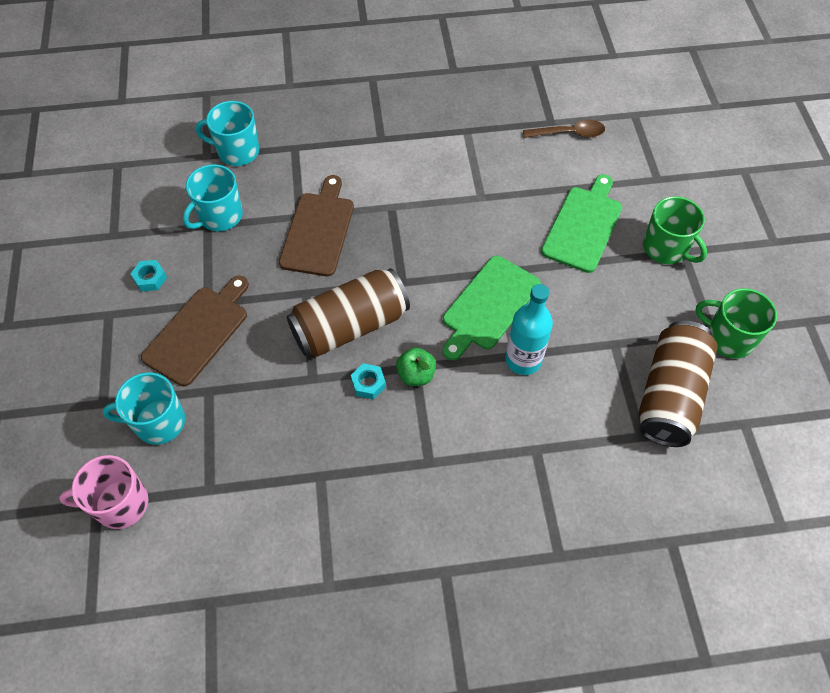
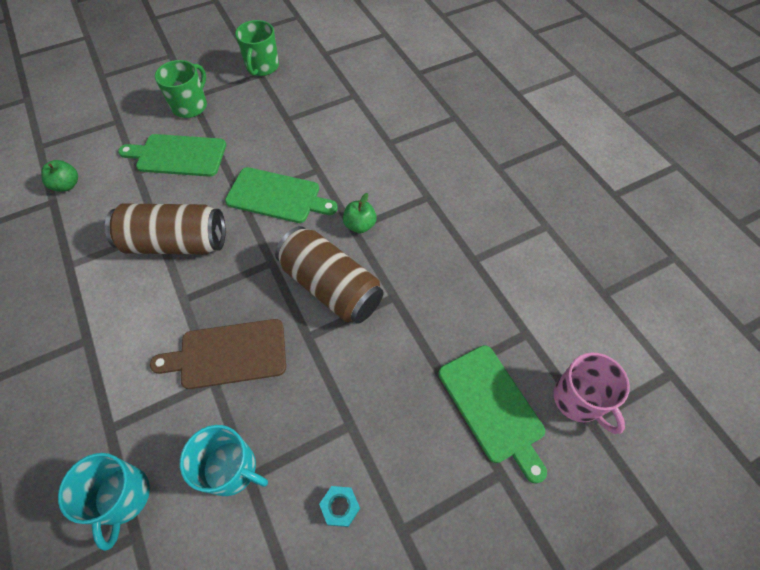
camera: 110 degrees left, 0 degrees up
(158, 422) = (493, 406): turquoise mug -> green cutting board
(198, 332) = (386, 417): brown cutting board -> none
(368, 384) = (381, 254): turquoise nut -> none
(523, 360) = (320, 164): turquoise bottle -> none
(569, 133) = (67, 185): brown spoon -> green apple
(669, 394) = (318, 87): brown can -> brown can (176, 243)

